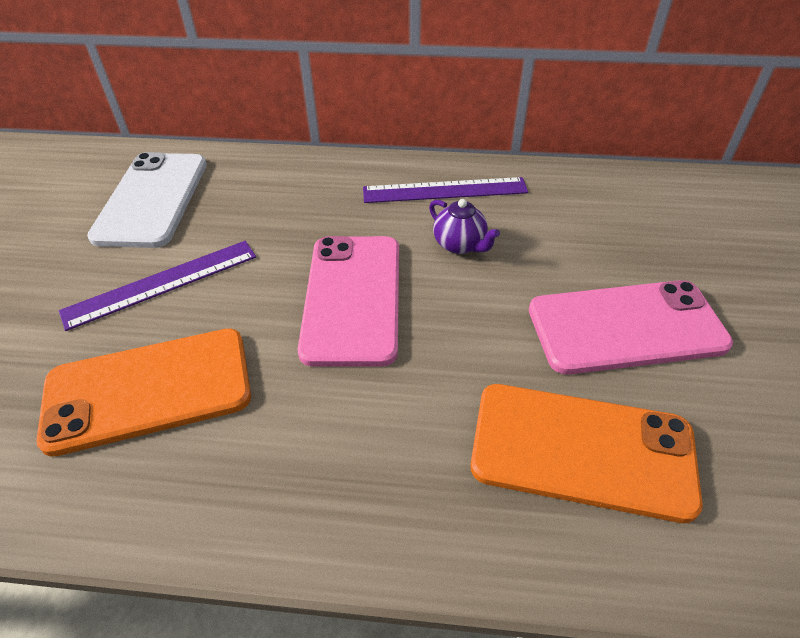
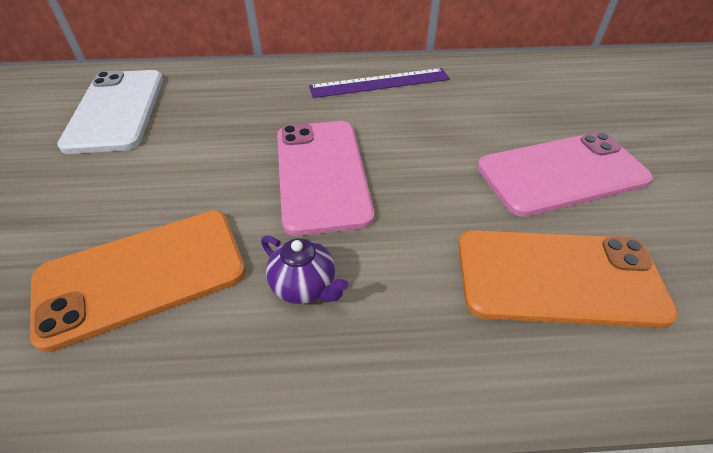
camera: 10 degrees left, 0 degrees up
(162, 283) = (138, 180): purple ruler -> none
(460, 245) = (404, 123): purple teapot -> purple teapot (304, 286)

